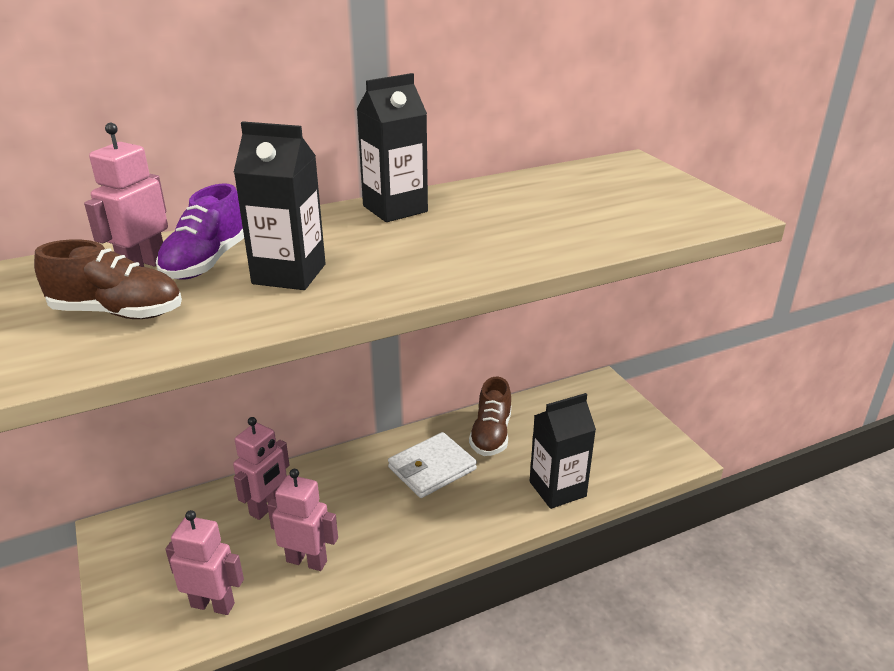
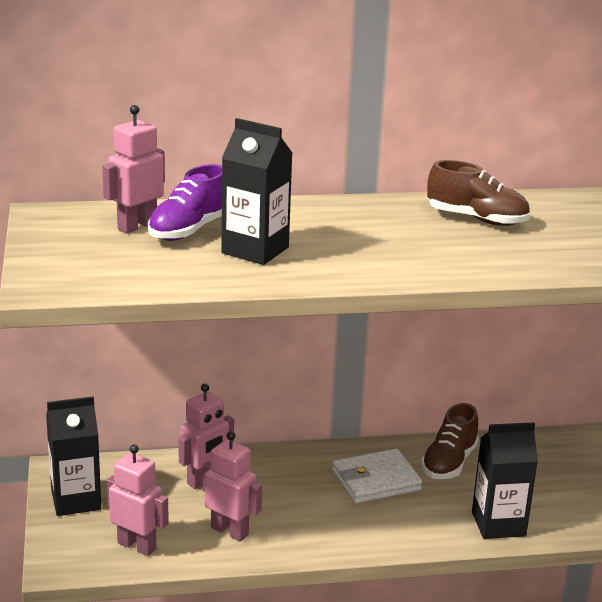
camera: 15 degrees right, 5 degrees down
(118, 312) = (111, 257): brown shoe -> brown shoe (477, 219)
(395, 209) = (370, 209): black carton -> black carton (76, 500)

